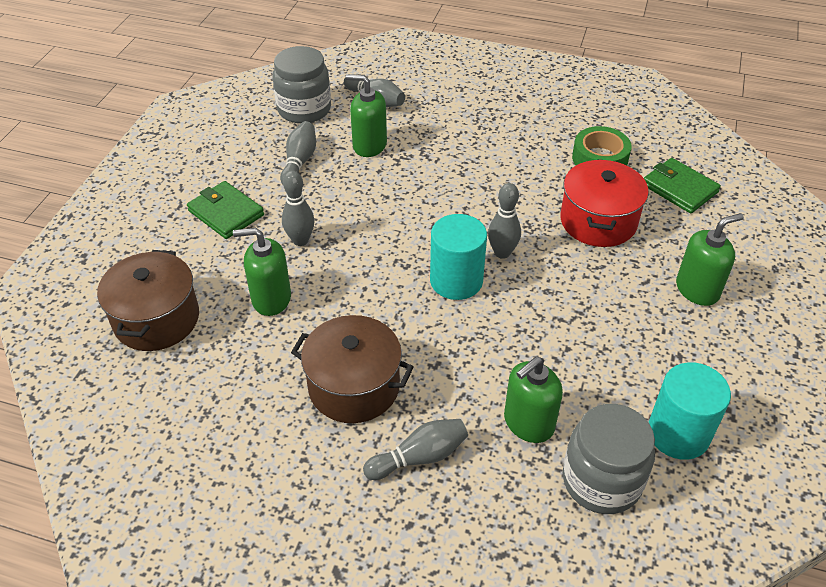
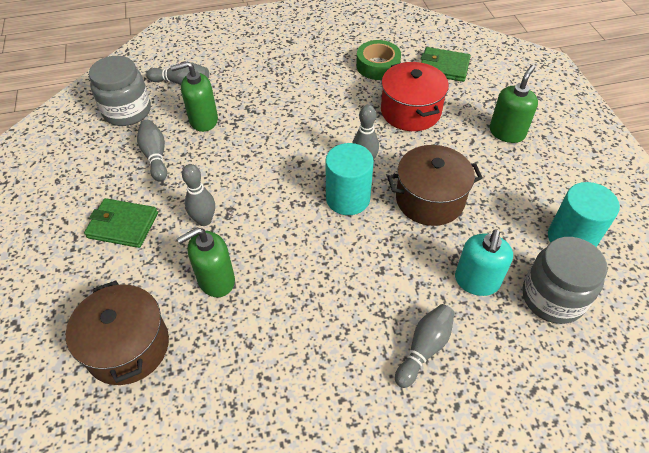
camera: 30 degrees left, 5 degrees up
(354, 386) = (335, 319): brown pot -> brown pot (429, 199)
(528, 423) = (476, 281): green soap dispenser -> turquoise soap dispenser

